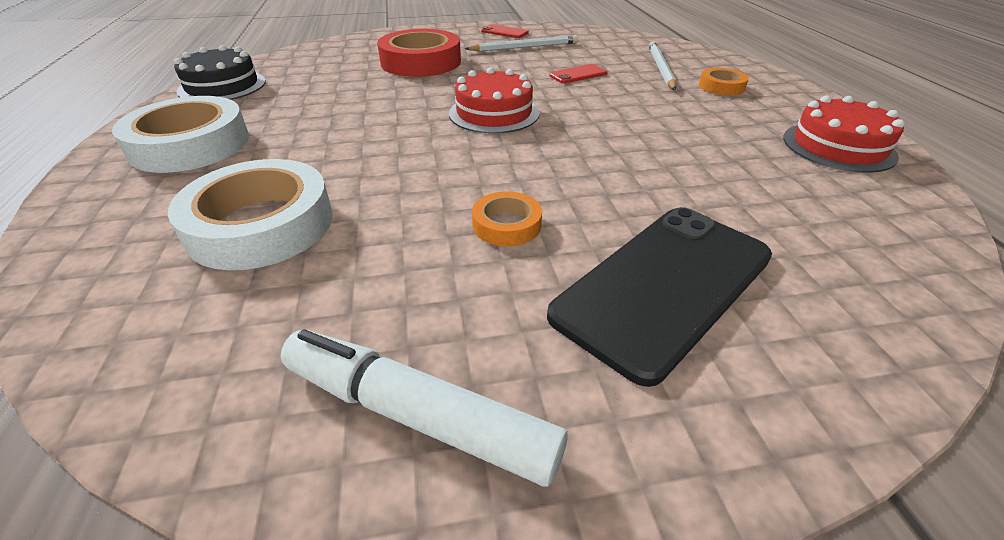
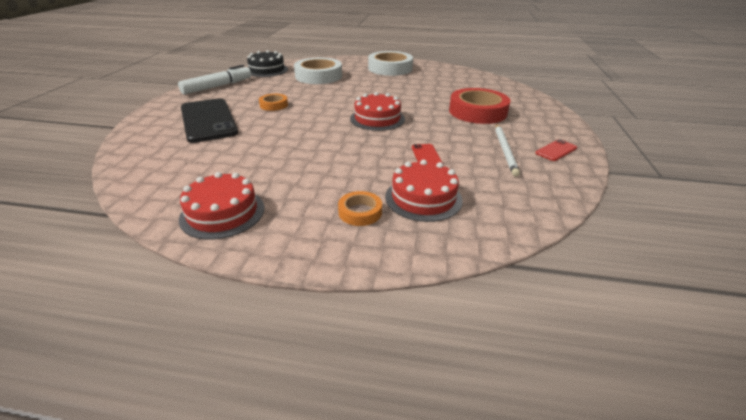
camera: 110 degrees right, 5 degrees down
(222, 86) = (455, 72): black cake -> black cake (267, 70)
(660, 68) = (423, 198): white pencil -> red cake

